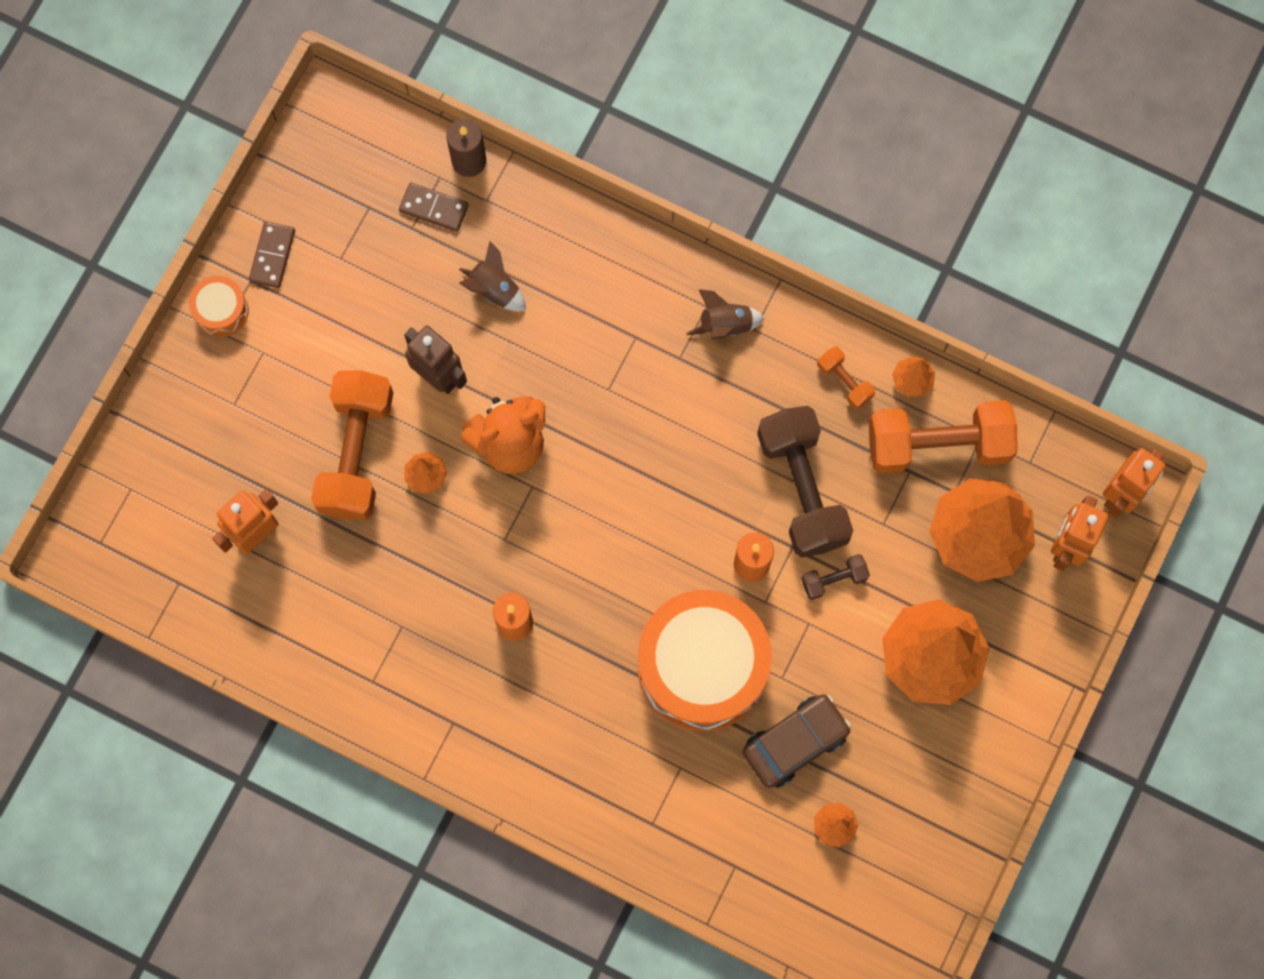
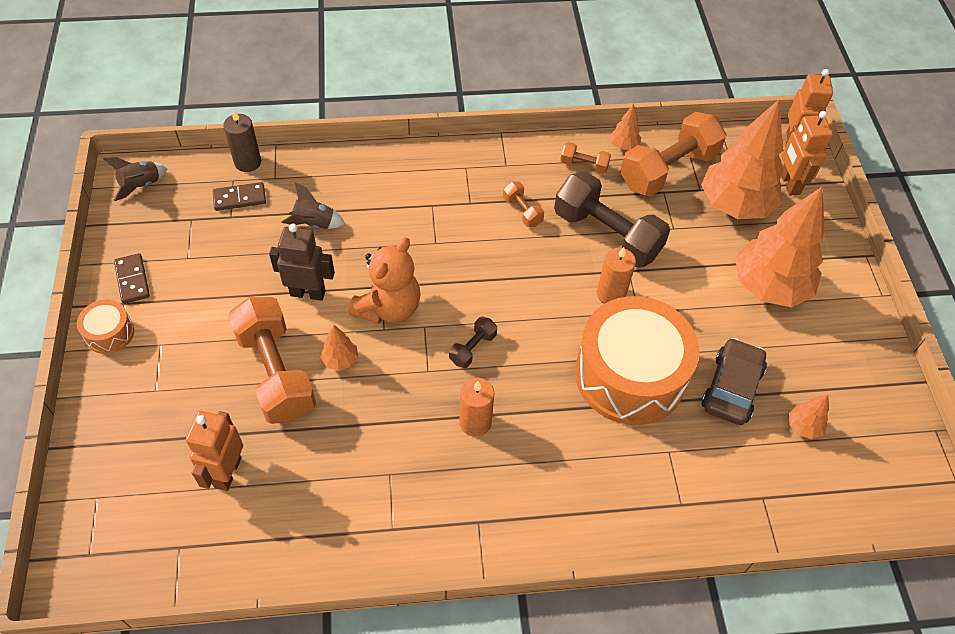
camera: 35 degrees left, 20 degrees down
(725, 325) = (485, 171): brown rocket -> brown rocket (141, 185)
(730, 403) = (522, 211): none -> orange dumbbell
(834, 579) = (670, 275): brown dumbbell -> brown dumbbell (473, 348)

